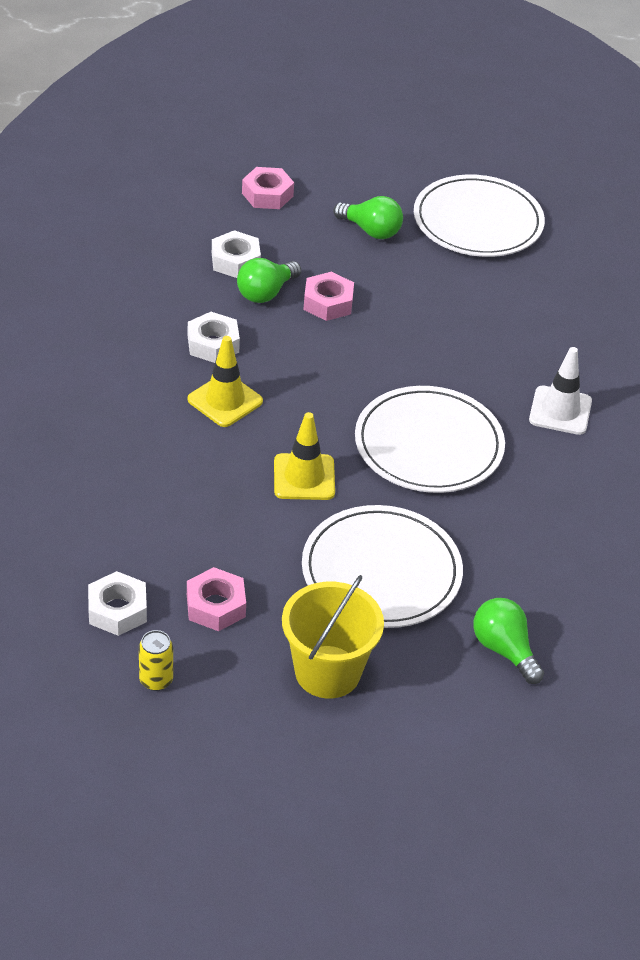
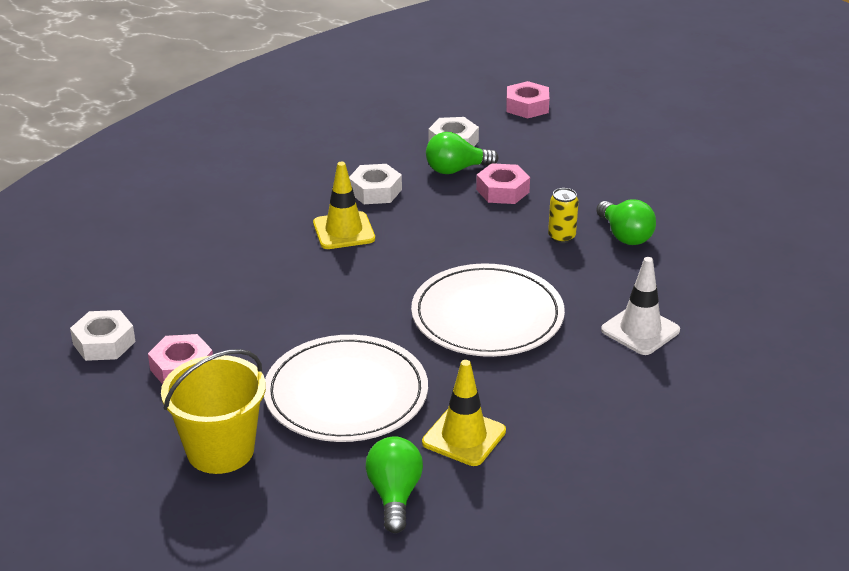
camera: 35 degrees right, 10 degrees down
(156, 680) = (78, 402): yellow can -> yellow can (561, 237)
(304, 477) = (352, 304): yellow traffic cone -> yellow traffic cone (464, 437)
(371, 231) = (593, 152): green light bulb -> green light bulb (625, 235)
(478, 221) = (701, 171): white plate -> none

